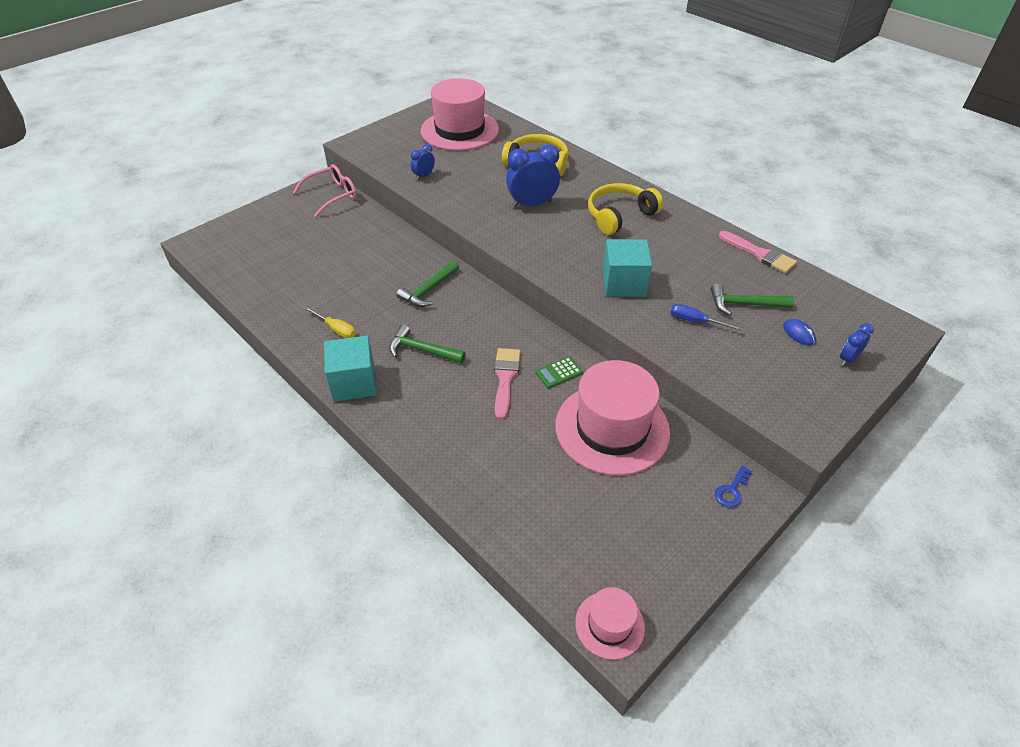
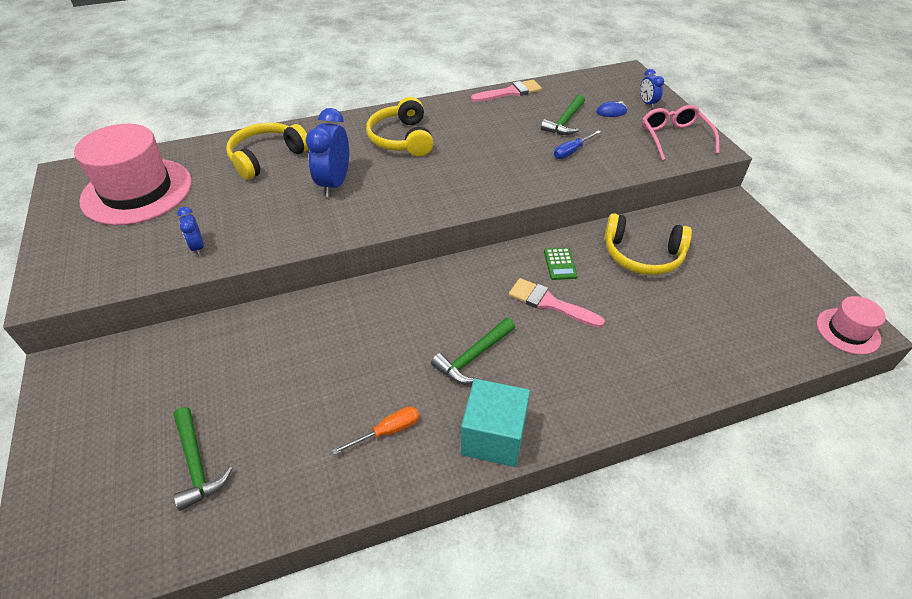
camera: 65 degrees left, 0 degrees up
(331, 195) = (100, 366): pink glasses -> pink glasses (674, 138)
(336, 329) = (387, 431): yellow screwdriver -> orange screwdriver
(428, 290) = (377, 322): green hammer -> green hammer (197, 464)
(612, 428) = (642, 255): pink hat -> yellow headphones
(623, 283) = (500, 170): turquoise cube -> none
(732, 490) = (727, 217): blue key -> none

